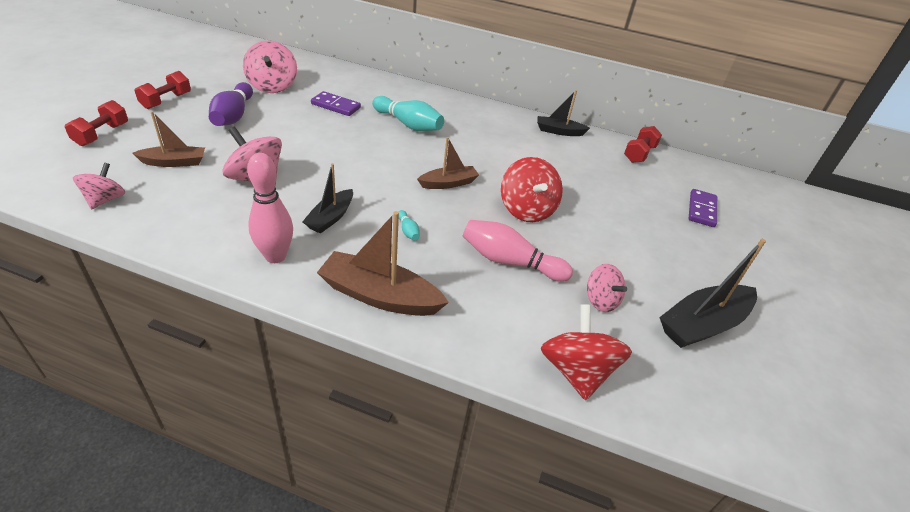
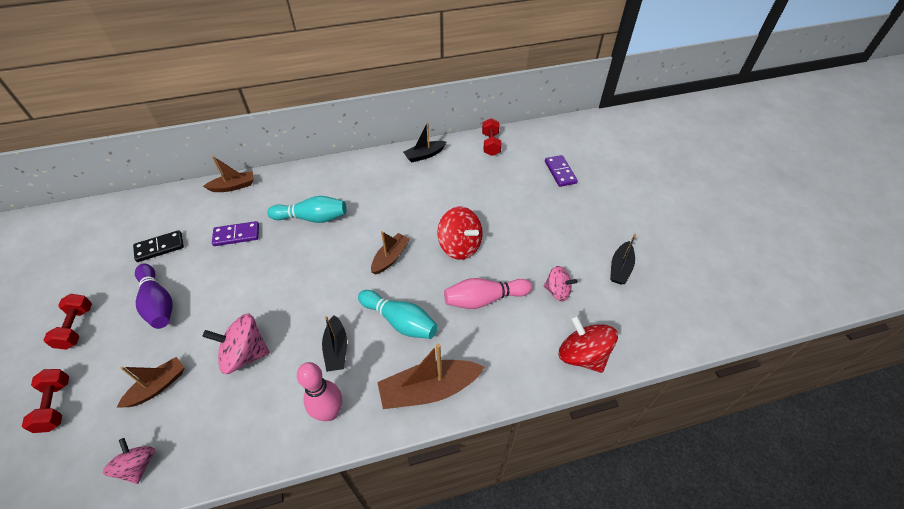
camera: 30 degrees left, 10 degrees up
(272, 86) = (160, 247): pink spinning top -> black domino
(367, 77) = (233, 186): none -> brown boat
(408, 231) = (400, 321): turquoise bowling pin -> turquoise bowling pin, size x2.24
(703, 324) = (620, 268): black boat -> black boat, size x0.62

